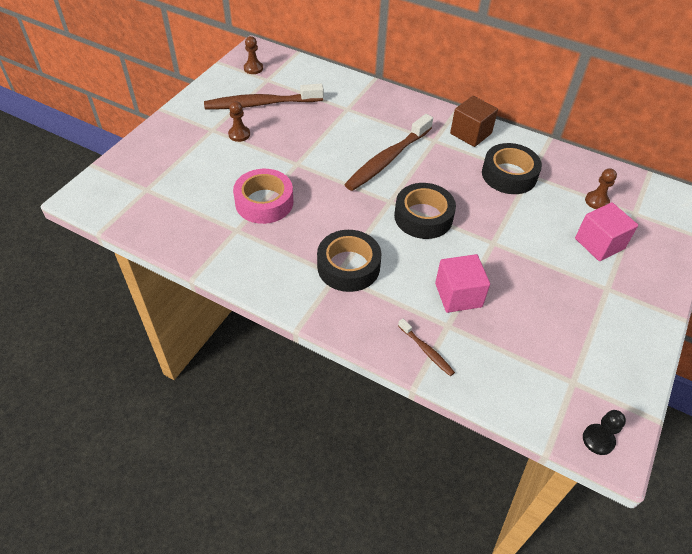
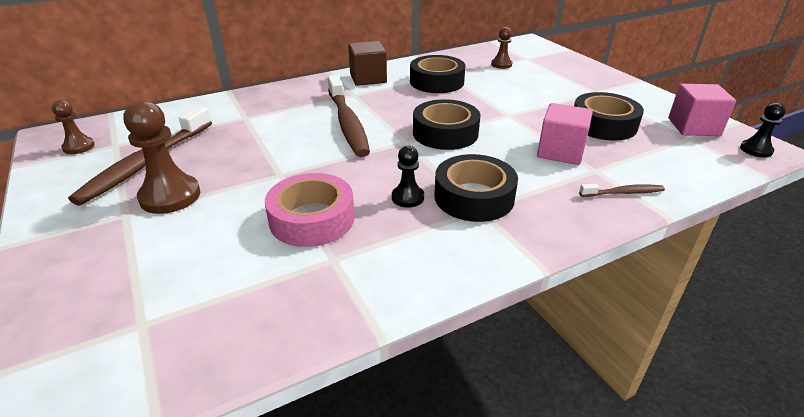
camera: 55 degrees left, 15 degrees down
(239, 134) = (170, 196): brown pawn -> brown pawn, size x1.76
(320, 234) = (407, 197): none -> black pawn
(538, 311) = (603, 125): none -> black tape
(599, 244) = (546, 79): pink cube -> pink cube (693, 127)

